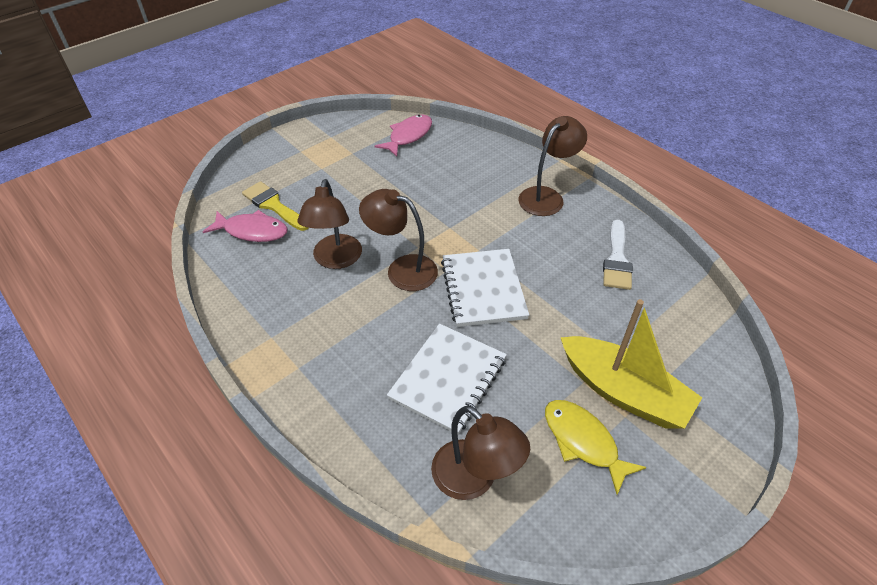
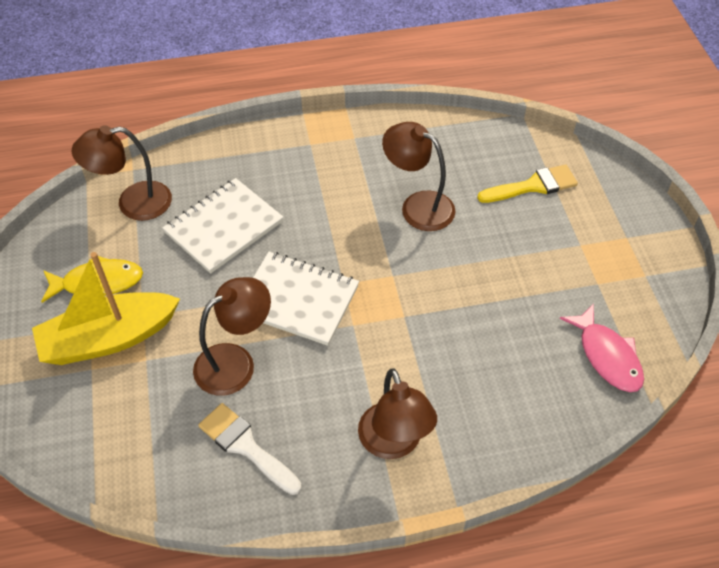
camera: 120 degrees right, 5 degrees up
(252, 231) = (500, 160): pink fish -> none
(402, 269) = (369, 249): brown lamp -> brown lamp (235, 362)
(448, 379) = (223, 227): white notebook -> white notebook turned 75 degrees clockwise

